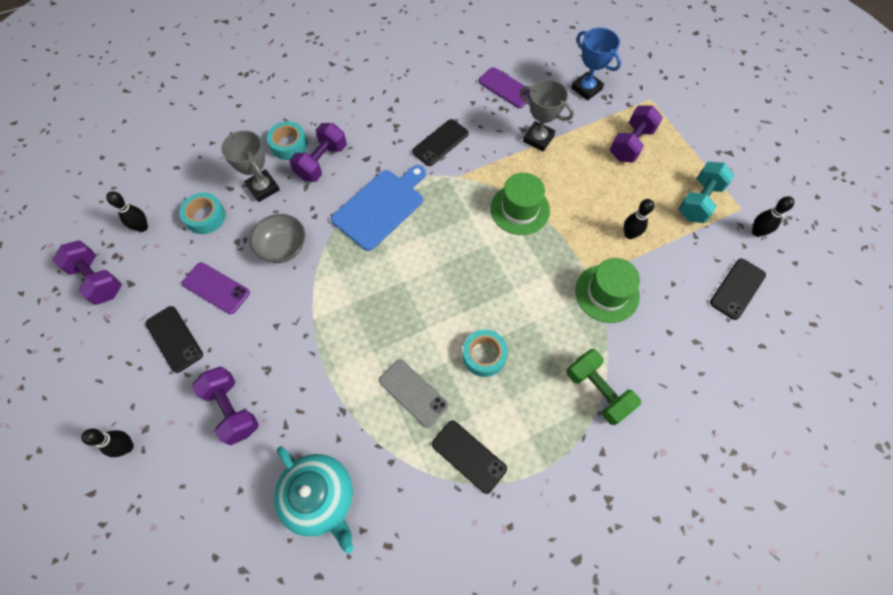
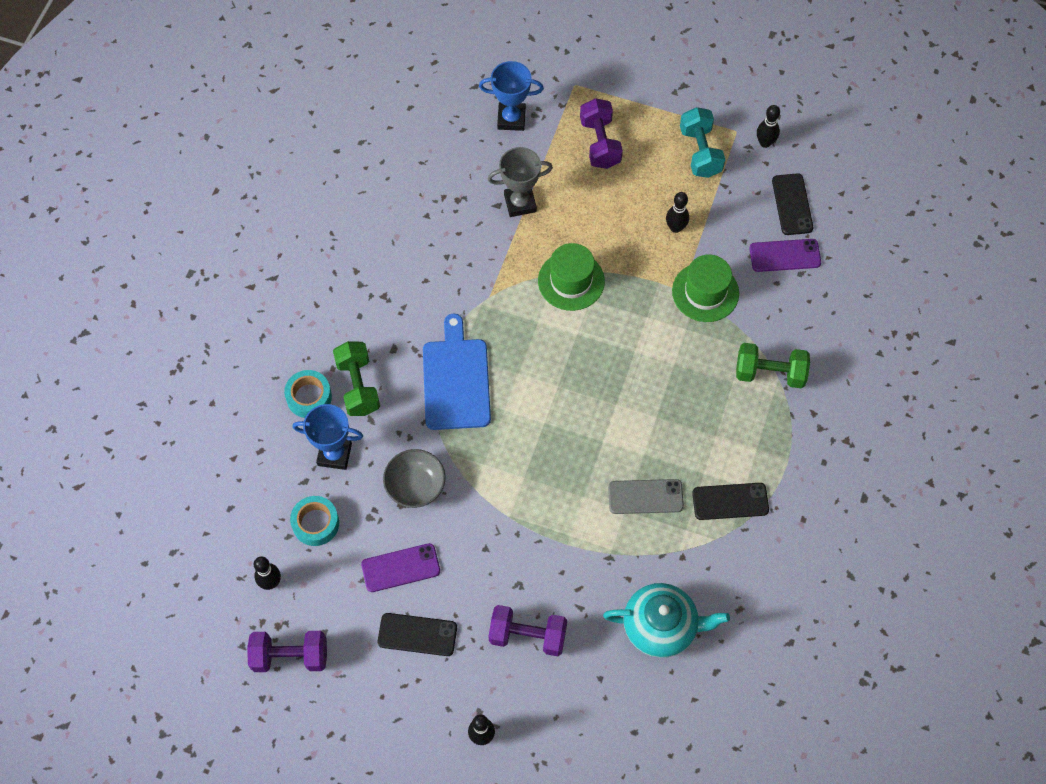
camera: 45 degrees left, 0 degrees up
(263, 188) = (334, 454): grey trophy -> blue trophy
(322, 162) = (358, 386): purple dumbbell -> green dumbbell
(440, 143) = (441, 278): black phone -> none
(484, 355) = (666, 422): turquoise tape -> none
(506, 88) = (441, 176): purple phone -> purple phone (785, 255)

